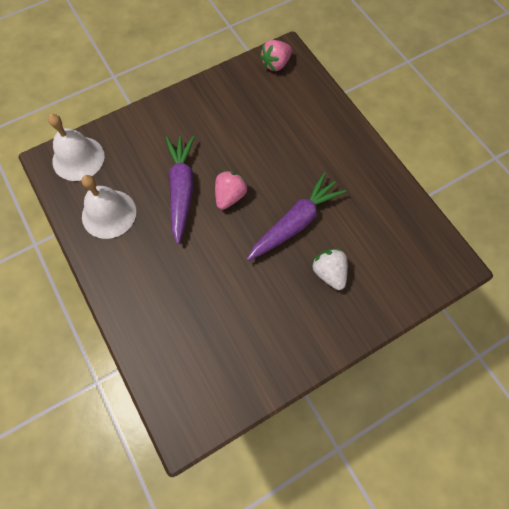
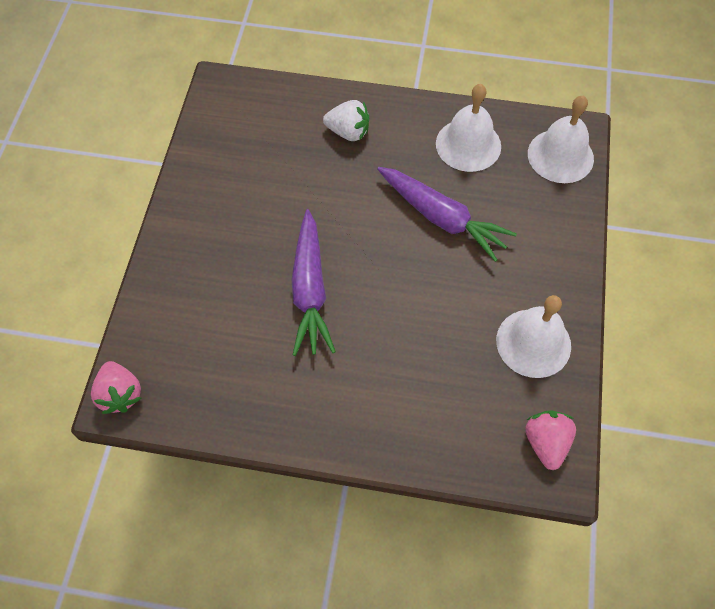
camera: 130 degrees right, 5 degrees down
(226, 98) = (533, 343): none -> white bell
(230, 196) = (395, 255): pink strawberry -> pink strawberry (120, 394)
(329, 273) = (231, 278): white strawberry -> white strawberry (348, 132)

